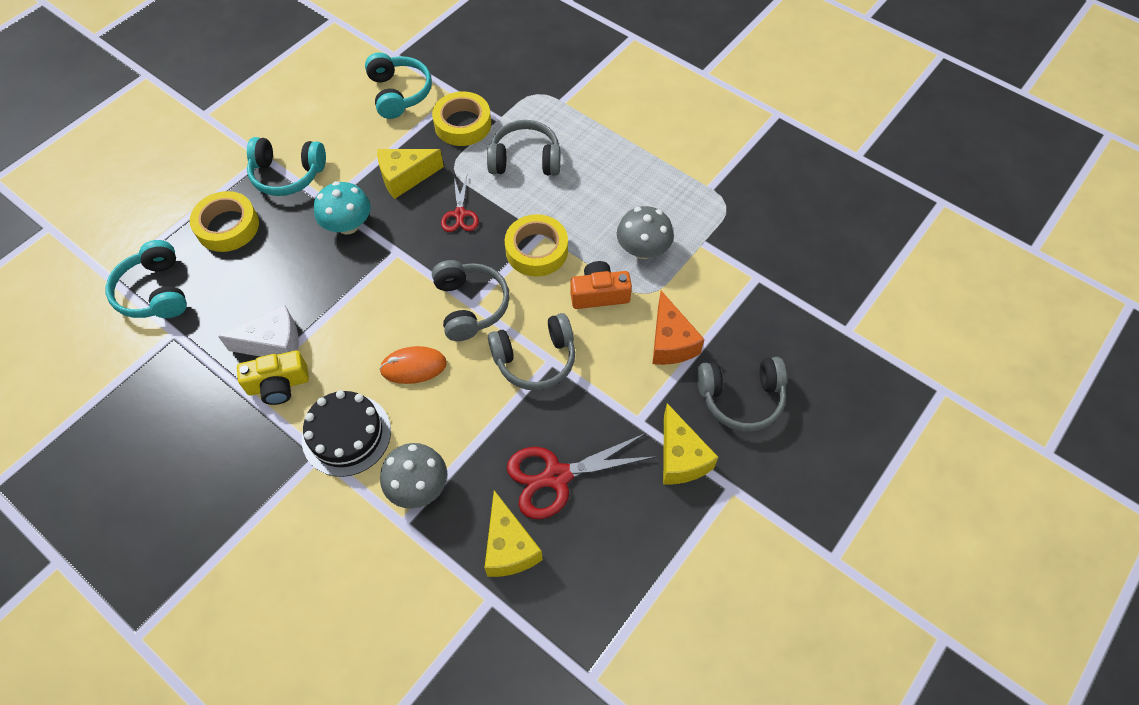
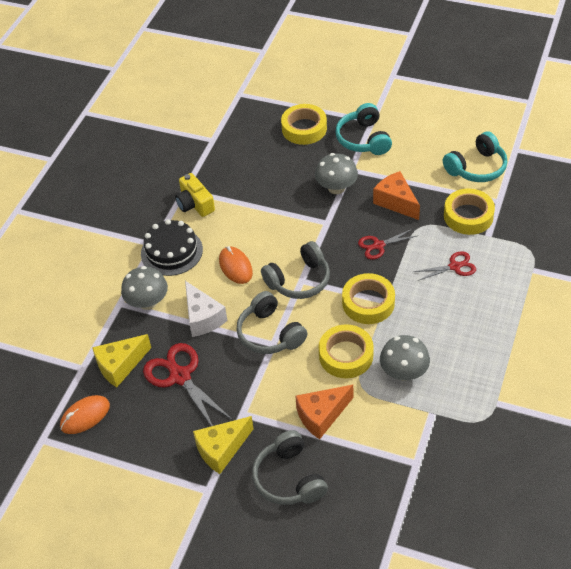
camera: 75 degrees right, 10 degrees down
(155, 292) = (238, 118): turquoise headphones -> none
(274, 344) = (224, 189): white cheese -> white cheese (203, 318)
(348, 225) = (336, 187): turquoise mushroom -> grey mushroom
(405, 177) = (396, 202): yellow cheese -> orange cheese
(525, 160) = (454, 266): grey headphones -> red scissors
(573, 612) = (85, 416): none -> orange mouse
(599, 294) = (346, 355): orange camera -> yellow tape

